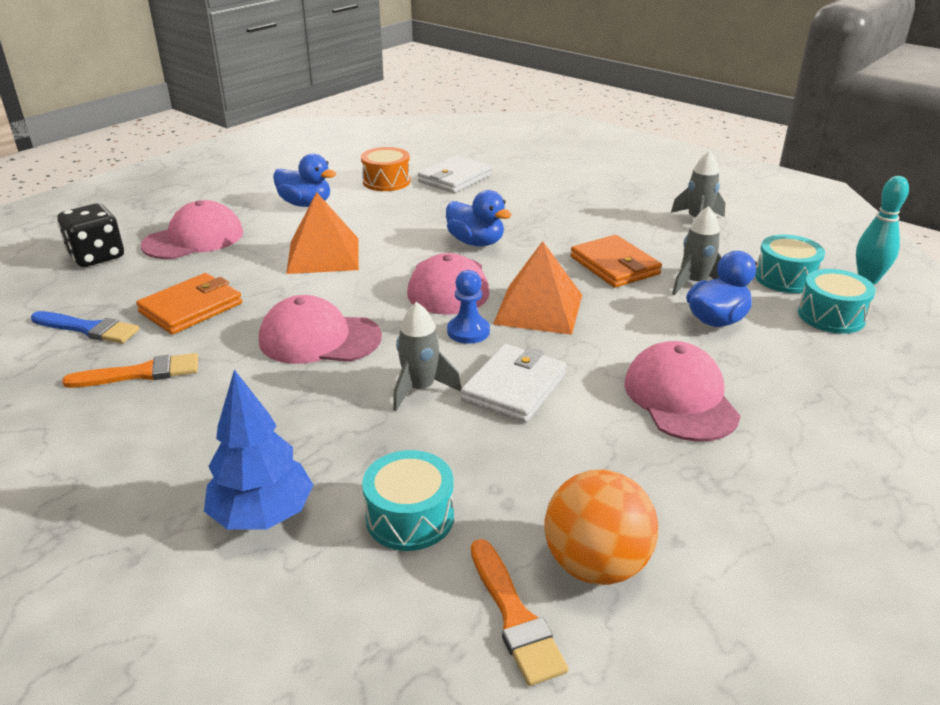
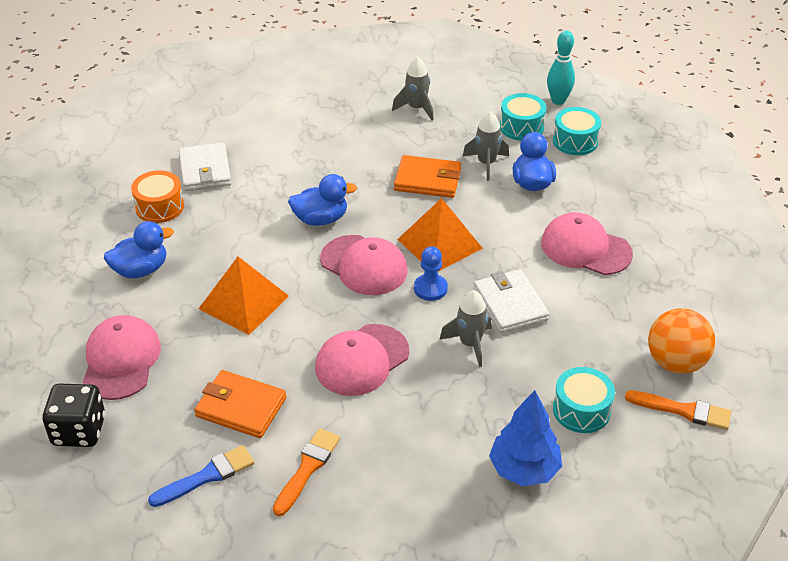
camera: 50 degrees left, 10 degrees up
(191, 308) = (241, 407): orange wallet -> orange wallet turned 60 degrees counterclockwise

